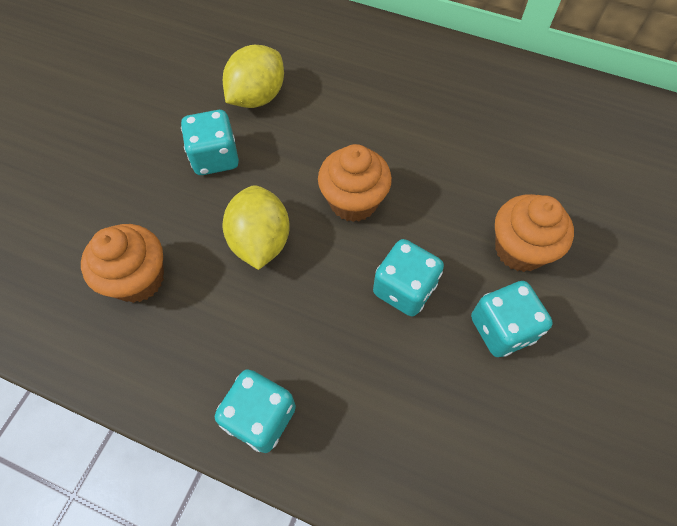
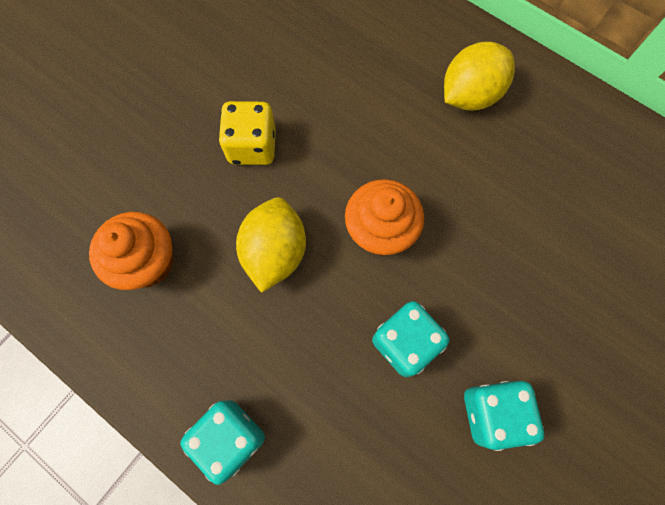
camera: 15 degrees right, 10 degrees up
(215, 158) = (252, 146): turquoise dice -> yellow dice
(257, 97) = (312, 84): yellow lemon -> yellow lemon (470, 95)
(519, 249) = (538, 330): orange cupcake -> none

